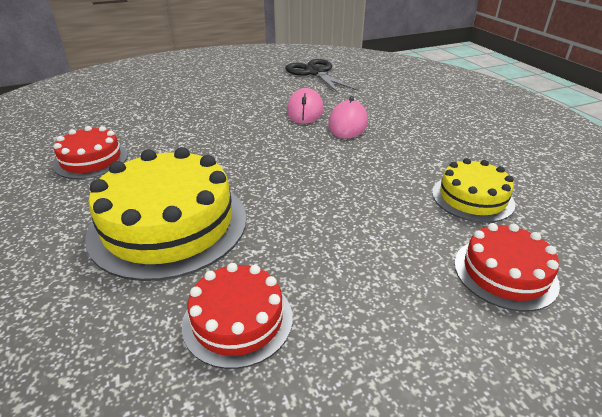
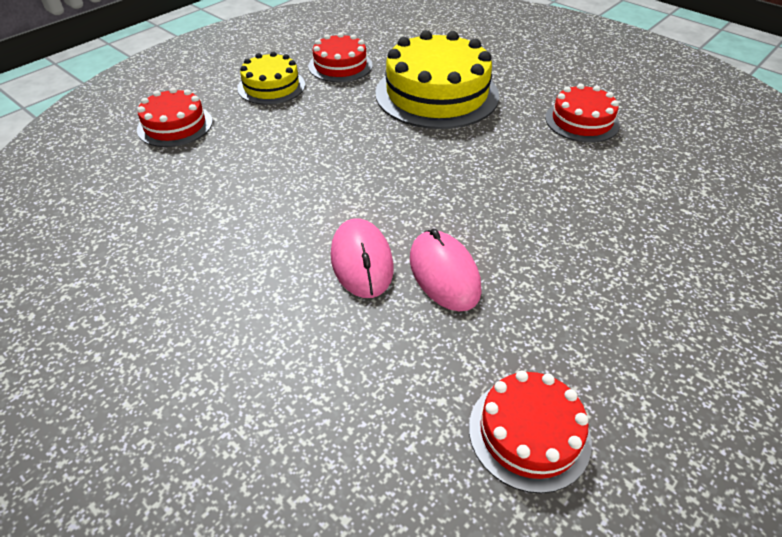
camera: 155 degrees right, 10 degrees up
(315, 73) = (529, 433): black scissors -> red cake
(472, 198) = (188, 182): yellow cake -> yellow cake (271, 86)

